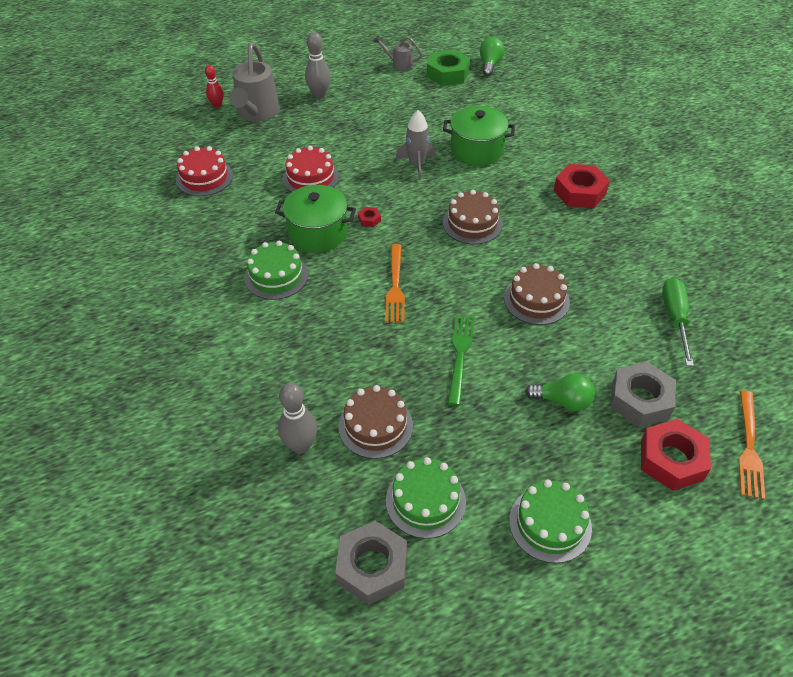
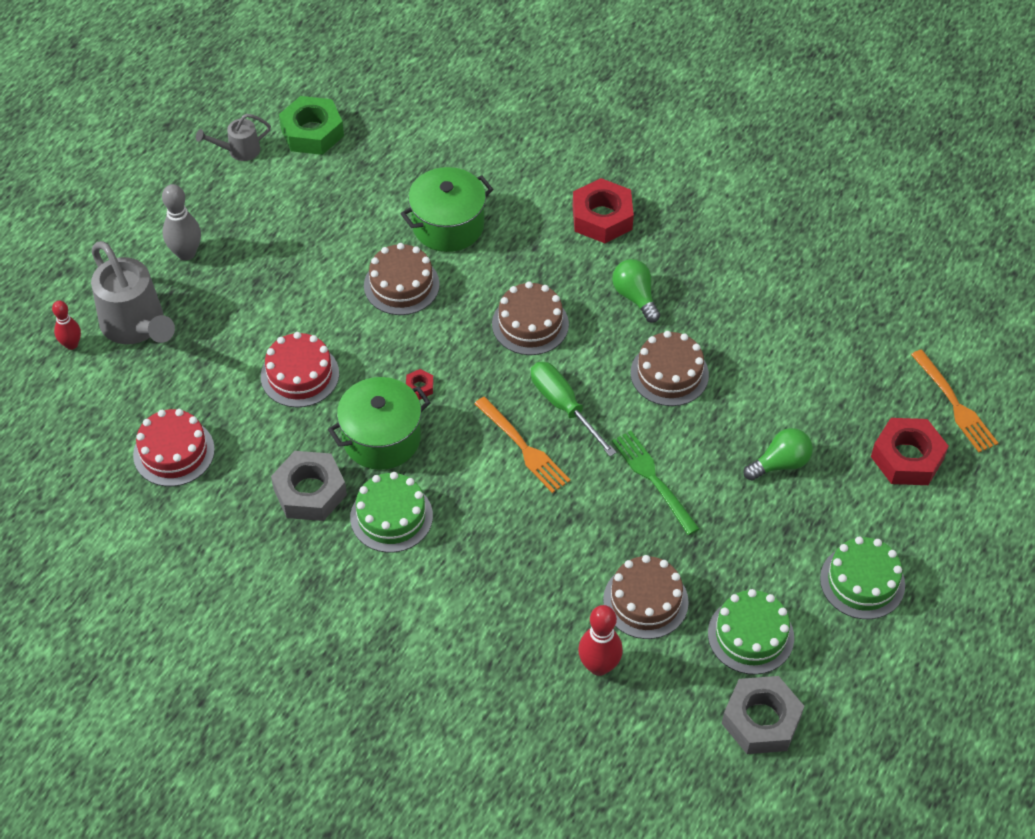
camera: 40 degrees left, 5 degrees up
(301, 445) = (599, 666): grey bowling pin -> red bowling pin
(417, 165) = (401, 285): grey rocket -> brown cake
(490, 64) = (349, 89): green light bulb -> green light bulb (635, 297)
(640, 400) = (840, 418): grey nut -> grey nut (310, 492)
(674, 318) = (804, 313): green screwdriver -> green screwdriver (563, 406)

